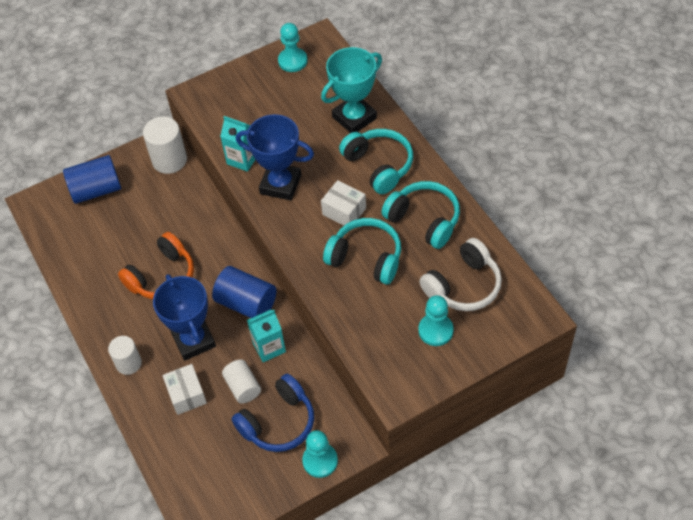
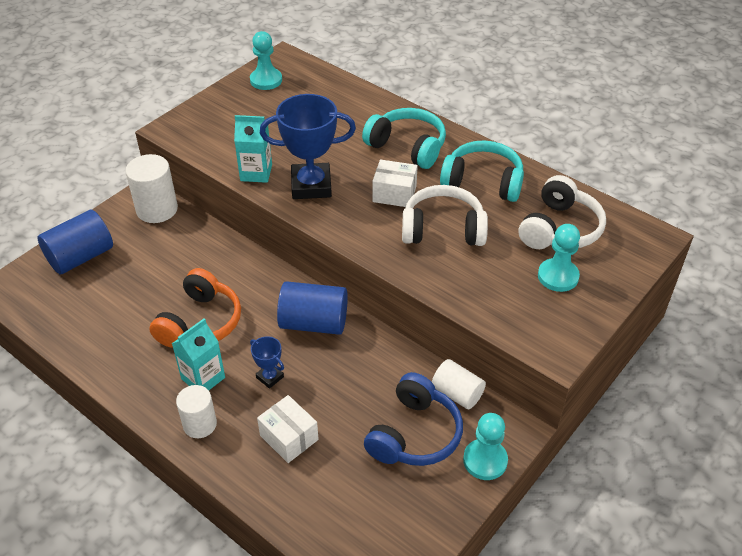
camera: 25 degrees left, 10 degrees down
(194, 340) = (270, 377): blue trophy -> blue trophy, size x0.47
(243, 387) = (353, 409): white cylinder -> white cylinder (457, 393)
(269, 347) = (362, 360): turquoise carton -> turquoise carton (203, 378)
(354, 118) = (358, 113): turquoise trophy -> none
(366, 258) = (443, 229): turquoise headphones -> white headphones

